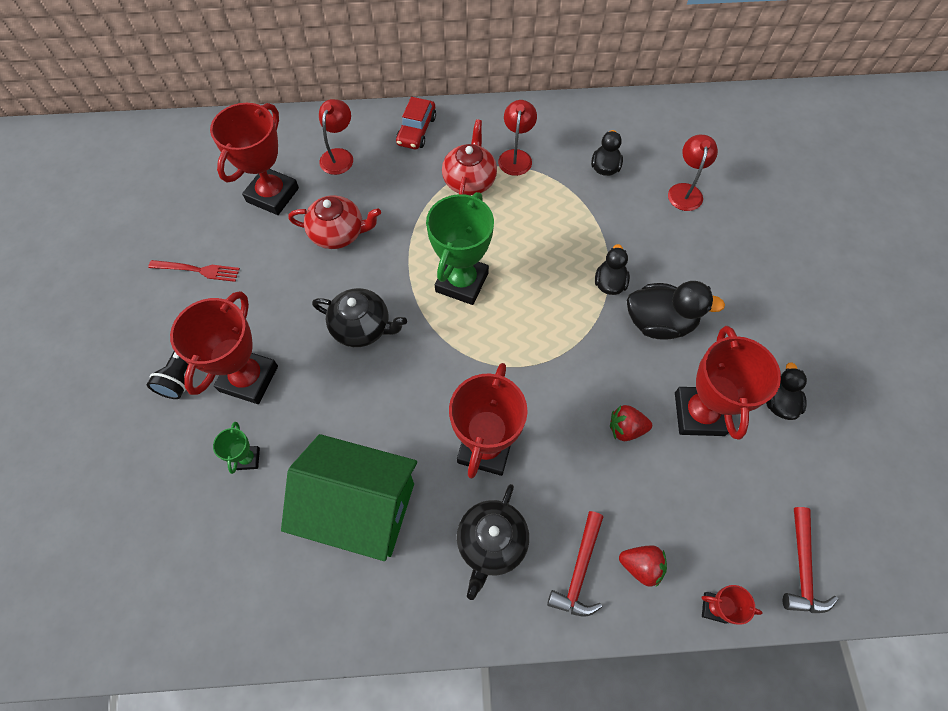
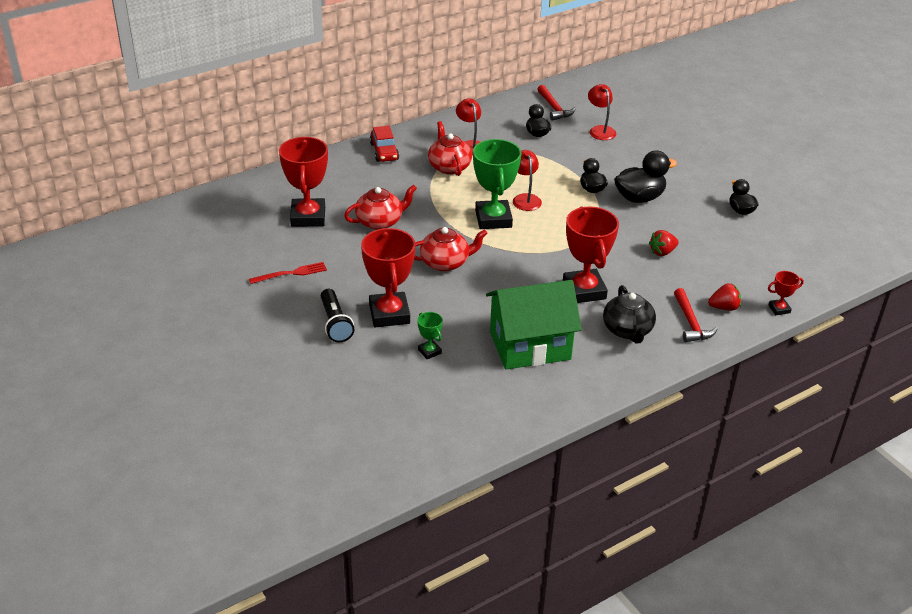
camera: 30 degrees left, 25 degrees down
(339, 156) = (338, 181): red lamp -> red lamp (525, 199)
(362, 327) = (445, 263): black teapot -> red teapot
(699, 414) = (699, 231): red trophy -> none
(802, 568) = (812, 275): red hammer -> red hammer (554, 108)

